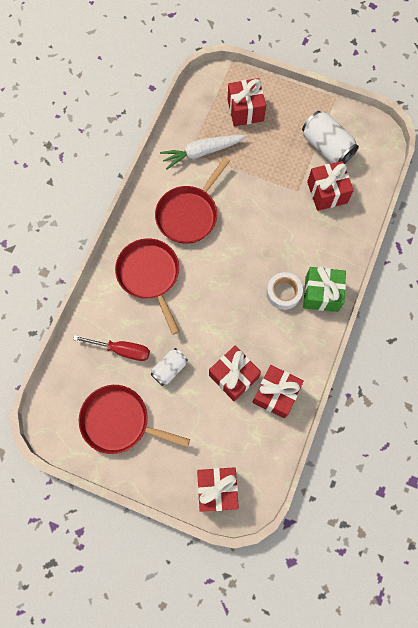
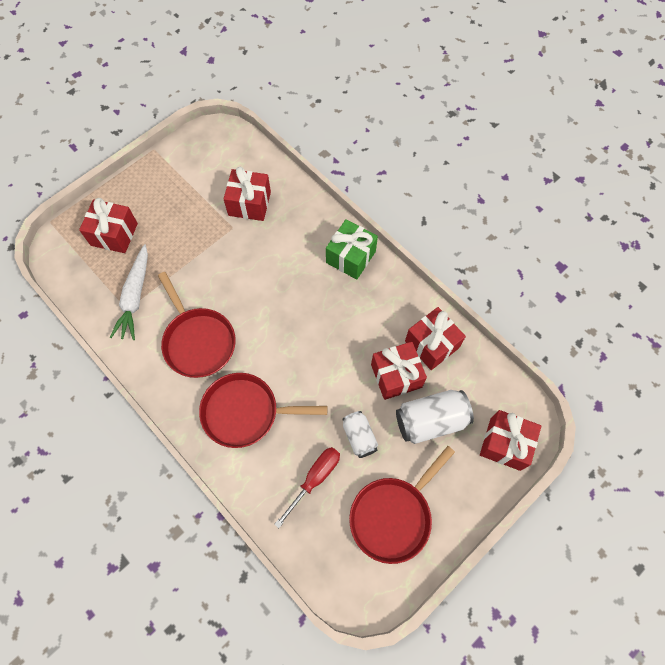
camera: 65 degrees left, 5 degrees down
(283, 293) = (332, 290): white tape -> none
(326, 147) = (201, 181): white can -> white can (430, 421)

